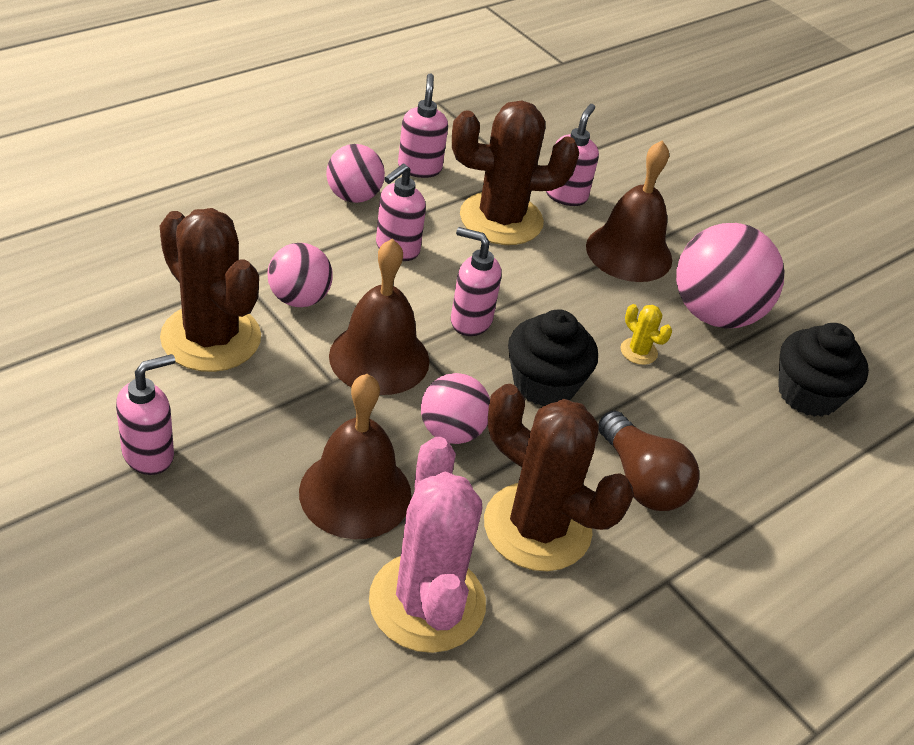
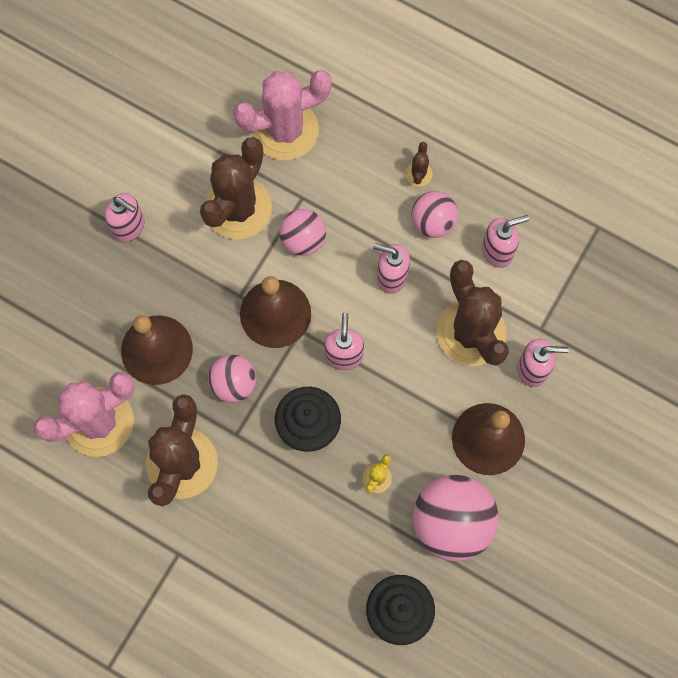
camera: 75 degrees right, 30 degrees up
(142, 259) = (285, 130): none -> pink cactus
(288, 184) = (418, 174): none -> brown cactus
(641, 480) = (252, 515): brown light bulb -> none

